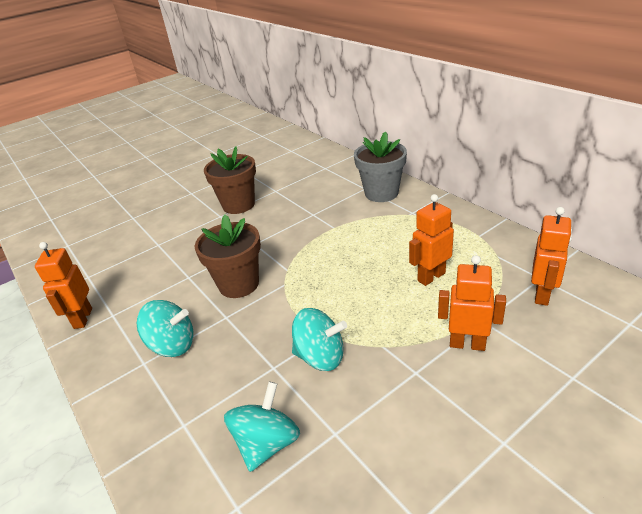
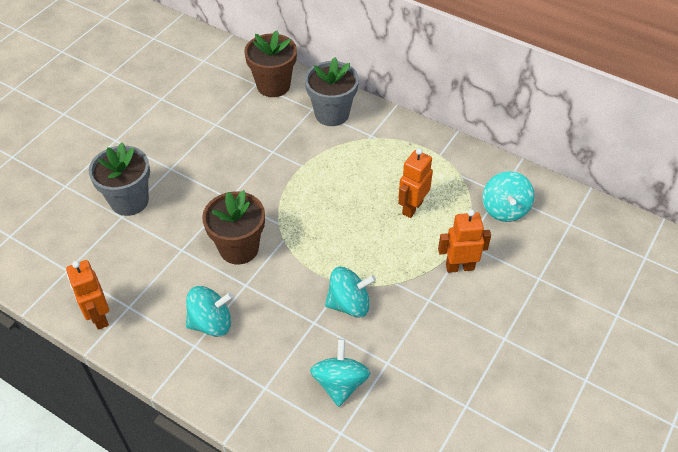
camera: 25 degrees left, 15 degrees up
(172, 234) = (129, 201): none -> grey flower pot
(238, 205) = (183, 150): brown flower pot -> brown flower pot (273, 85)
(542, 294) = (504, 209): orange robot -> turquoise spinning top

